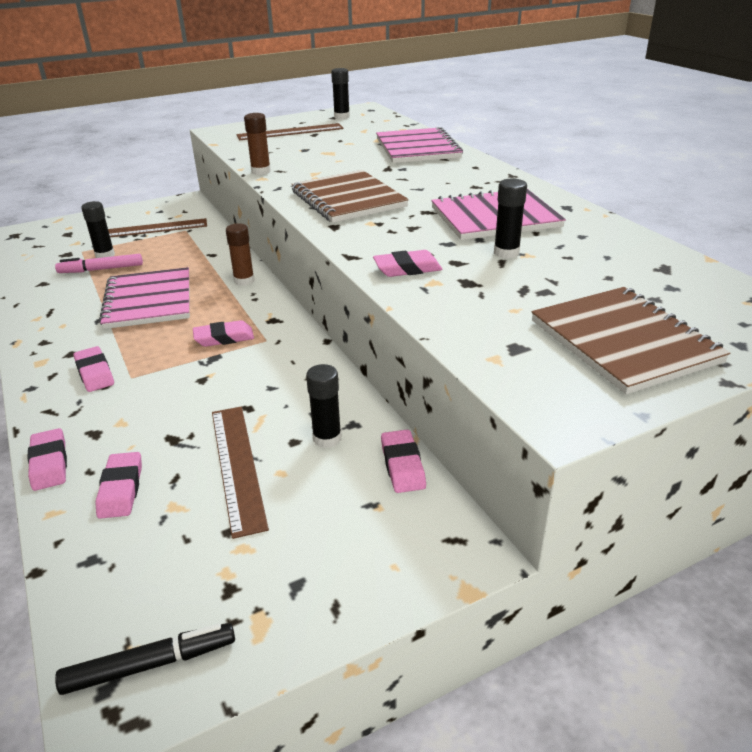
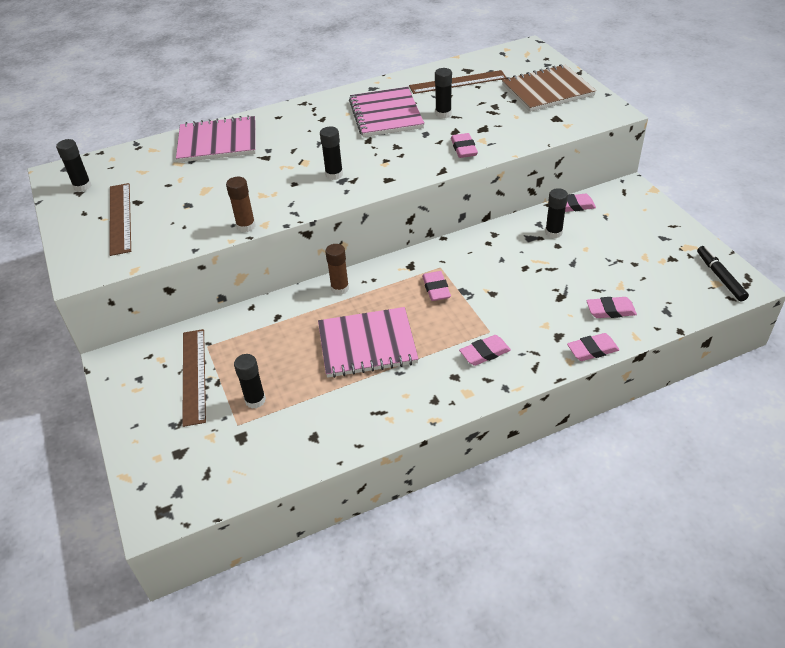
camera: 85 degrees left, 10 degrees up
(101, 269) = (291, 395): pink marker -> none
(237, 466) = (583, 266): brown ruler -> brown ruler (458, 82)
(348, 199) = (334, 175): brown notebook -> black glue stick

